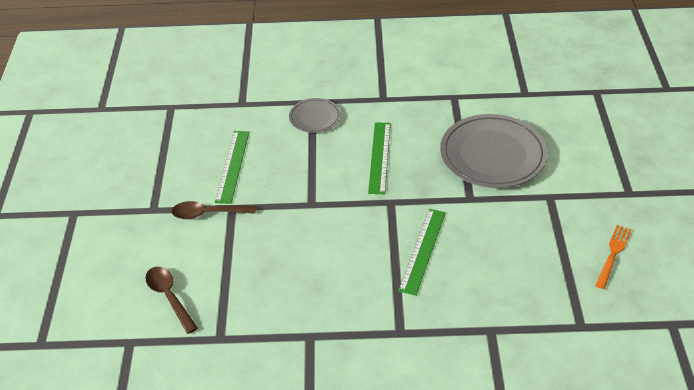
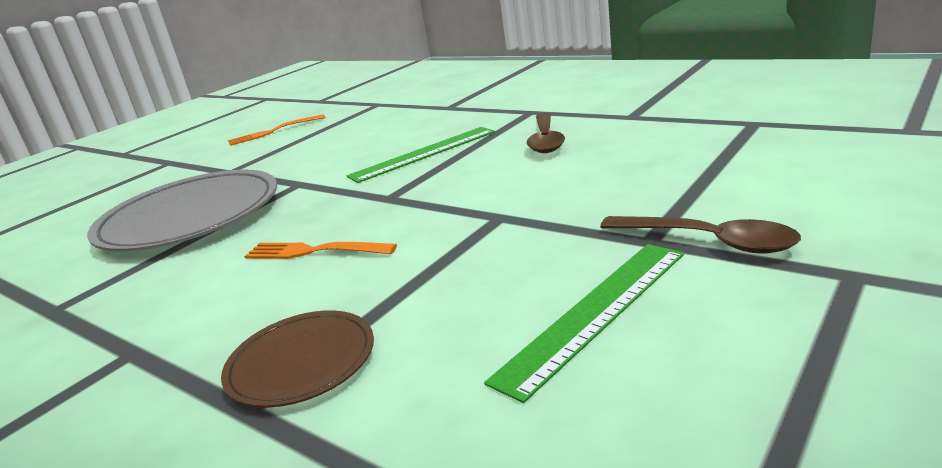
camera: 140 degrees left, 20 degrees down
(169, 297) = (830, 159): brown spoon -> brown spoon (546, 140)
(315, 117) = (301, 363): grey plate -> brown plate
(379, 157) = (314, 251): green ruler -> orange fork

